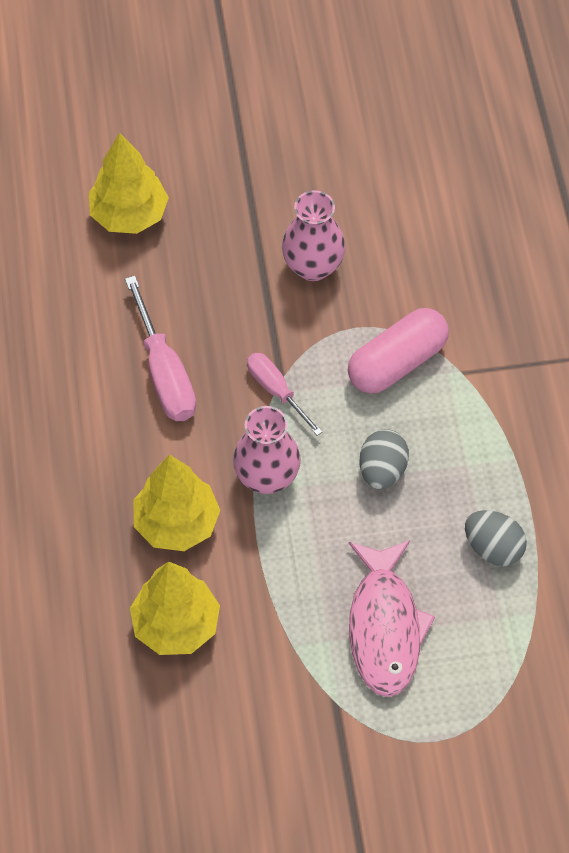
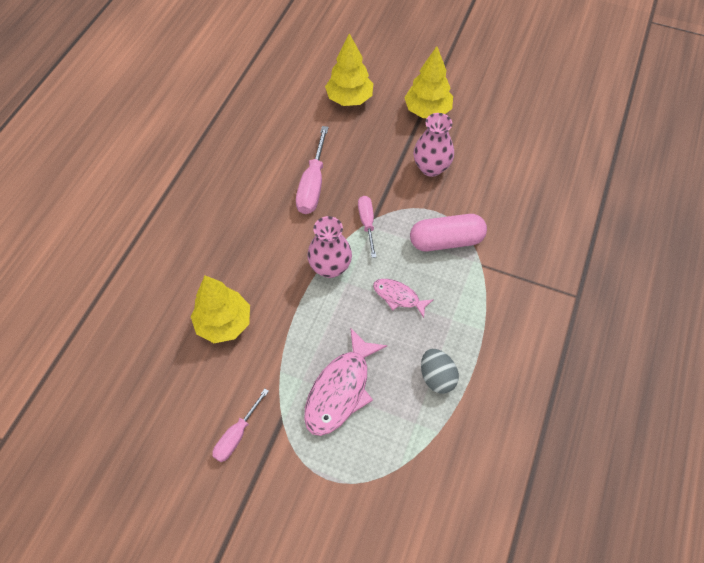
camera: 30 degrees right, 0 degrees up
(176, 523) = (264, 267): yellow tree -> yellow tree (427, 110)
(292, 753) = (236, 435): none -> pink screwdriver
(382, 470) = (398, 297): grey egg -> pink fish

